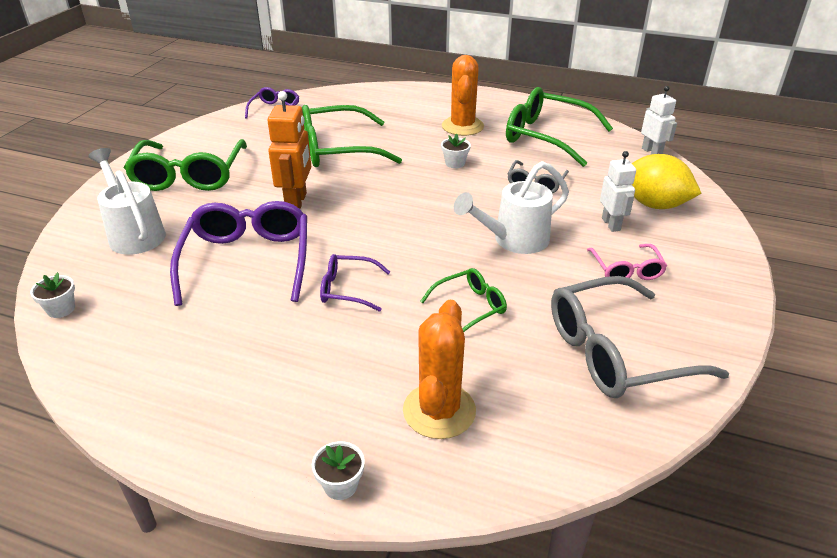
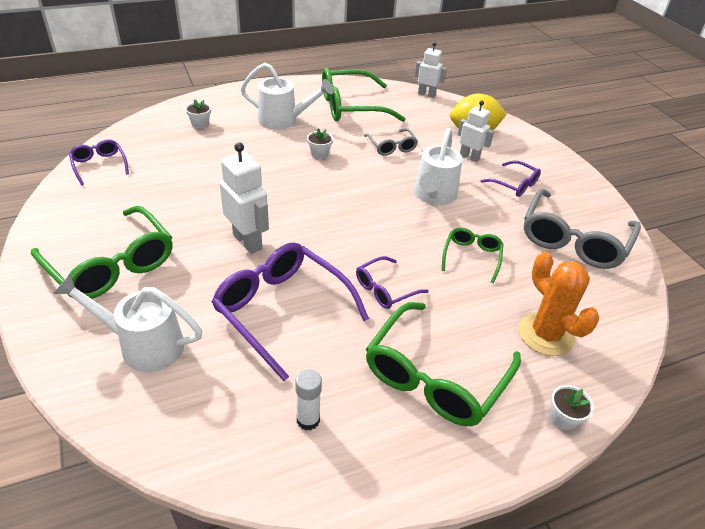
camera: 45 degrees left, 5 degrees up
(61, 309) = (184, 451): white flower pot -> white flower pot (200, 124)
(152, 341) = (308, 420): none -> white glue stick
(296, 202) = (248, 241): orange robot -> white robot
(338, 149) = (214, 180): green glasses -> green glasses (435, 376)
(462, 126) = (283, 120): orange cactus -> white watering can
(626, 270) = (514, 184): pink glasses -> purple glasses

